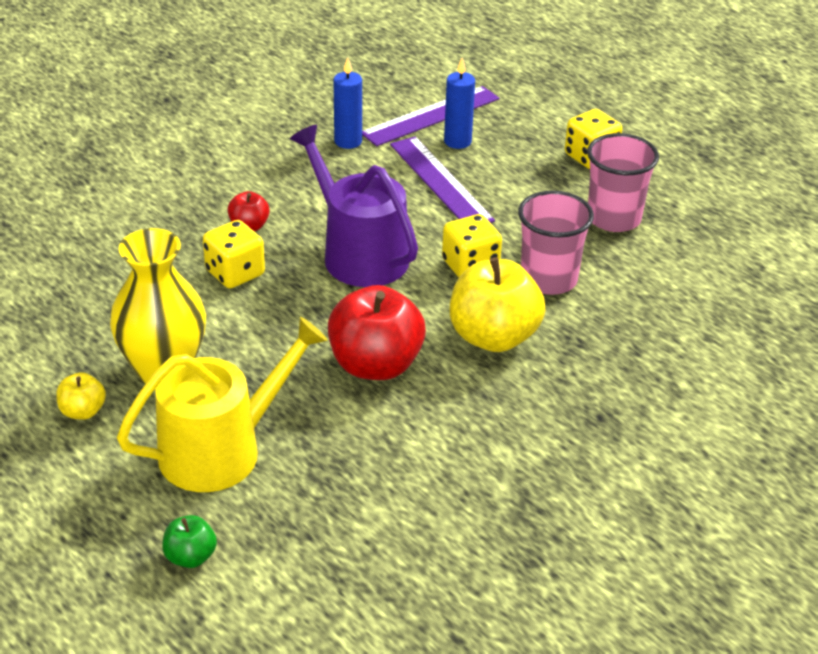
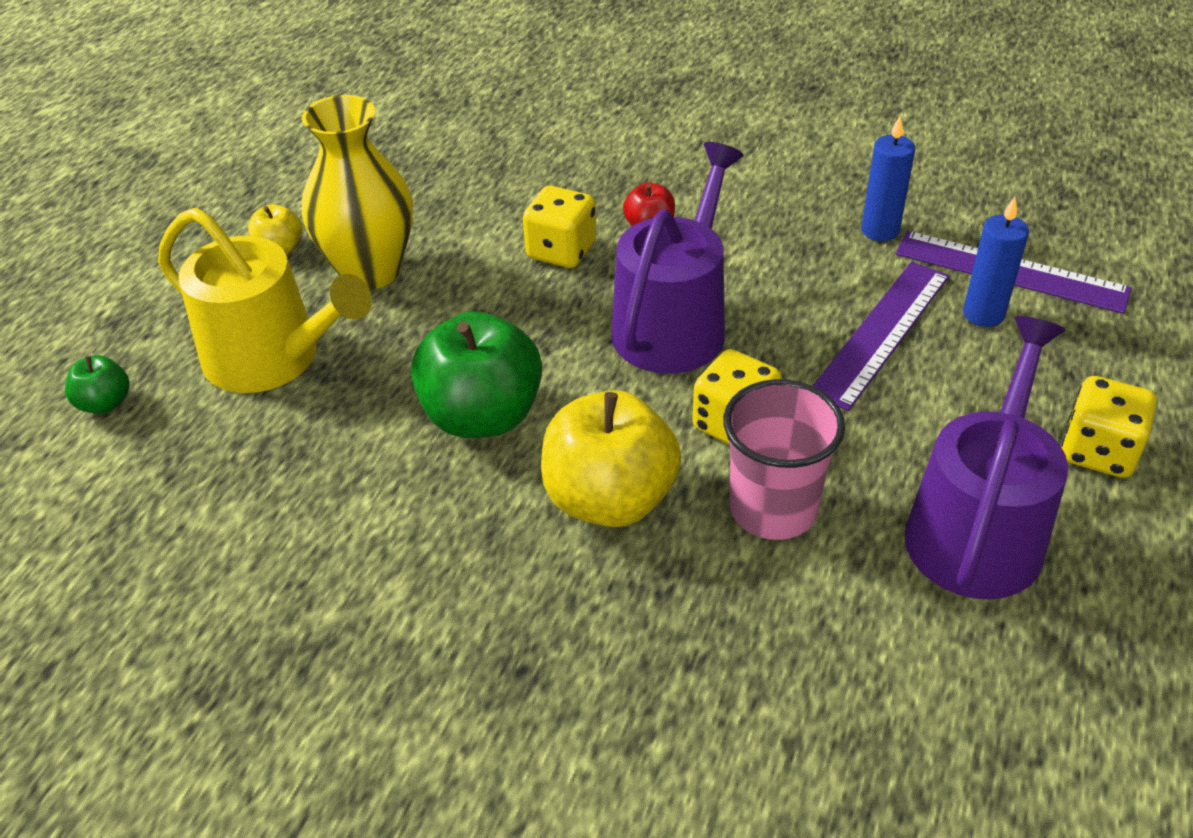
camera: 65 degrees right, 5 degrees up
(375, 365) = (482, 416): red apple -> green apple
(613, 218) = (977, 528): pink cup -> purple watering can

